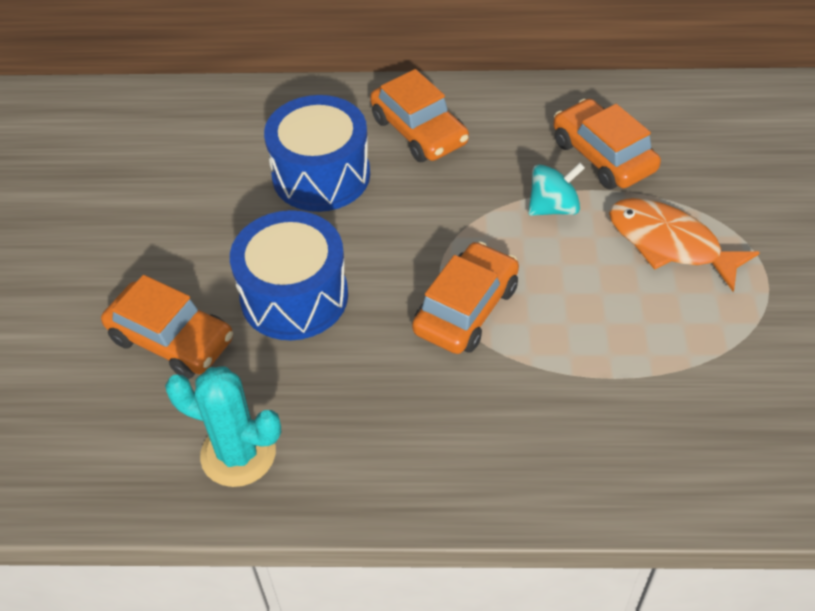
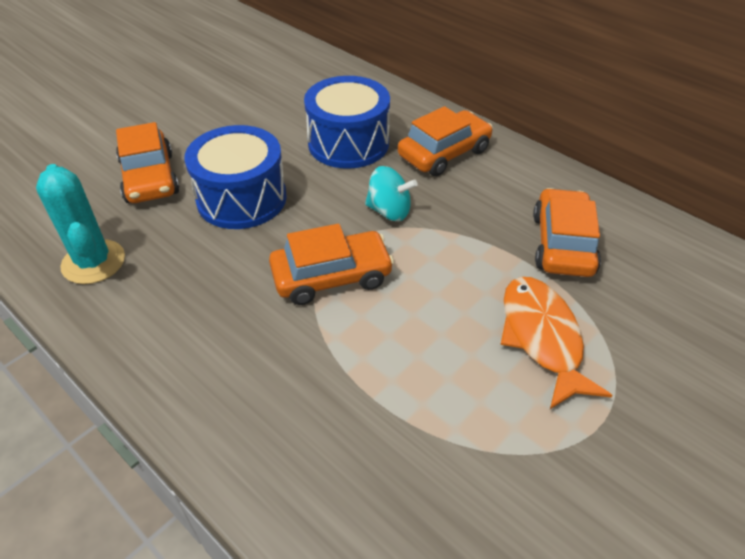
camera: 40 degrees right, 5 degrees down
(419, 131) = (444, 153): orange car -> orange car turned 135 degrees counterclockwise
(553, 207) = (478, 253): turquoise spinning top -> turquoise spinning top (389, 211)

